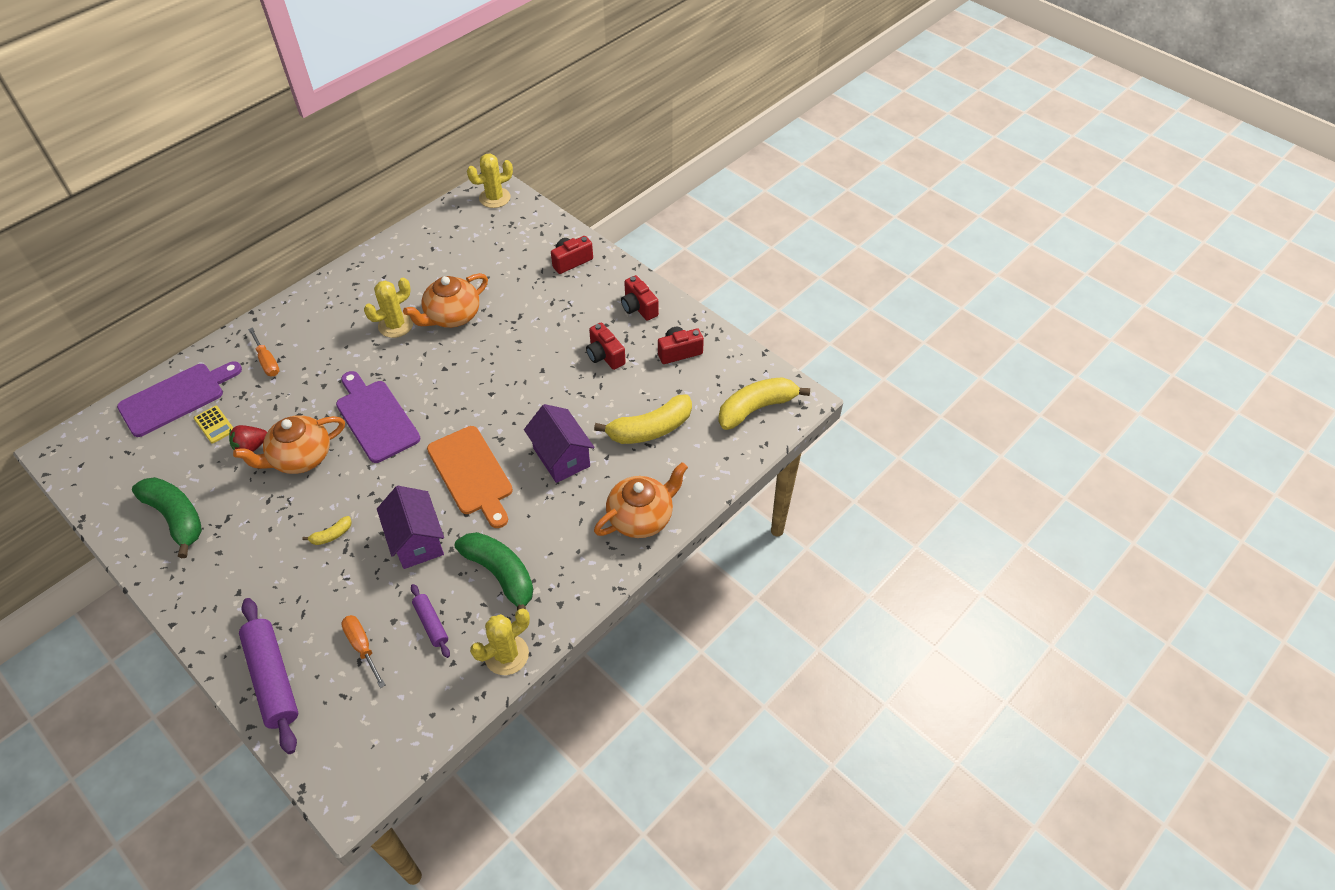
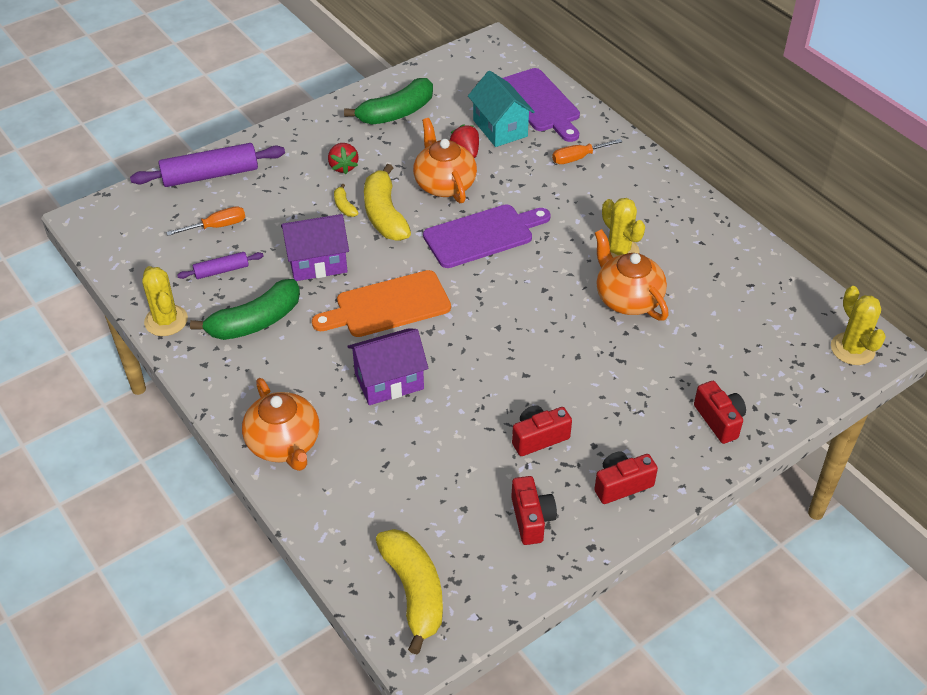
camera: 100 degrees right, 5 degrees down
(214, 425) = (500, 128): yellow calculator -> turquoise house
(267, 549) = (343, 167): none -> red strawberry
(650, 429) = (408, 469): yellow banana -> yellow banana (384, 214)

